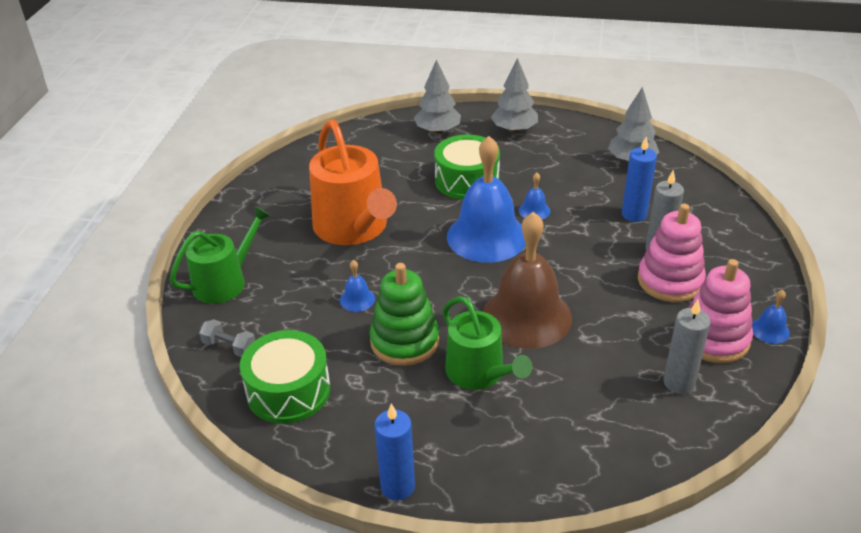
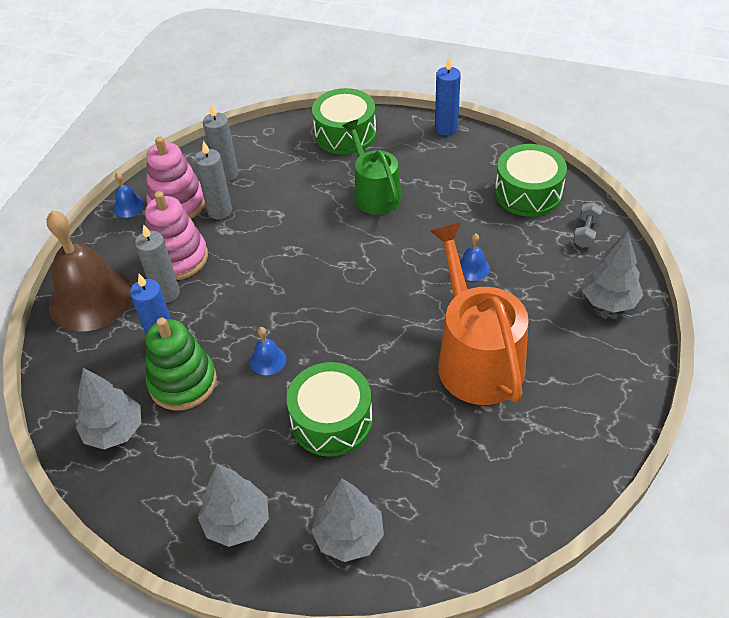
camera: 170 degrees left, 10 degrees up
(225, 282) = (608, 301): green watering can -> grey tree
(229, 347) = (586, 232): grey dumbbell -> grey dumbbell turned 75 degrees clockwise
(404, 341) = (431, 224): green stacking toy -> green stacking toy (183, 382)
(486, 236) = (331, 329): blue bell -> none
(526, 316) = (321, 236): brown bell -> brown bell (91, 298)
(545, 462) = (345, 134): none -> green drum
(657, 334) = (220, 211): none -> grey candle

